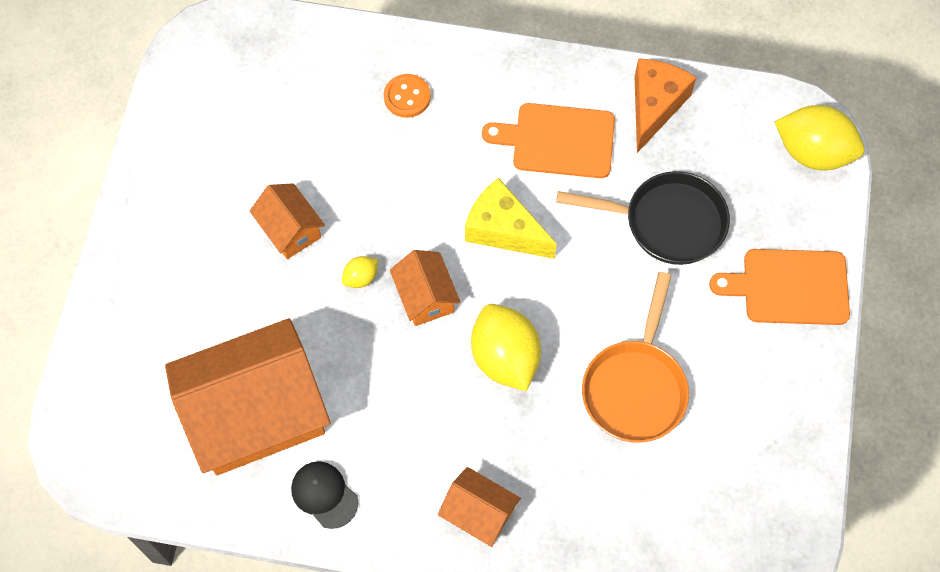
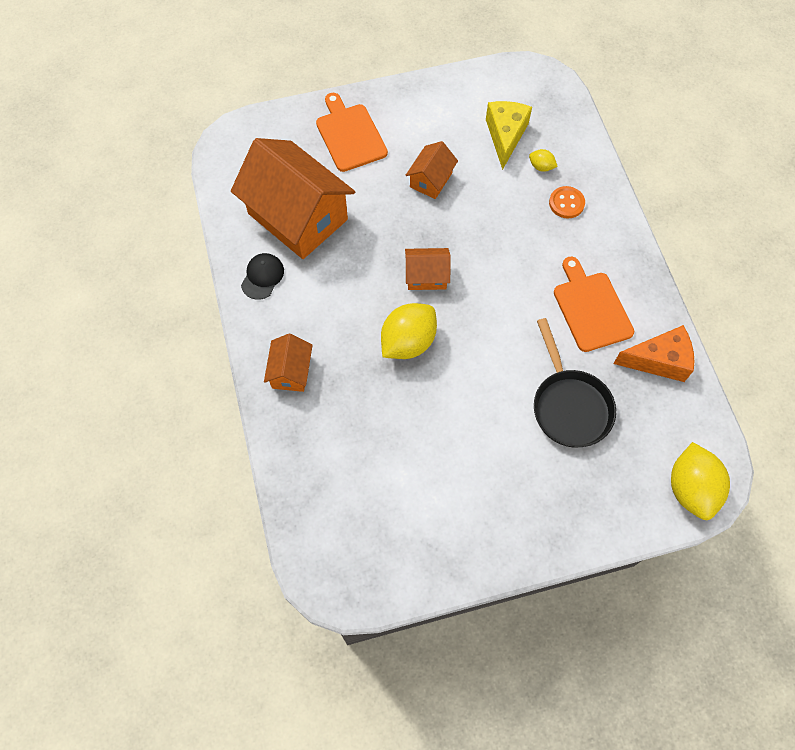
camera: 65 degrees right, 0 degrees up
(361, 278) = (419, 233): yellow lemon -> yellow lemon (541, 167)
(425, 297) = (426, 276): orange house -> orange house turned 45 degrees clockwise
(504, 230) = (502, 302): yellow cheese -> yellow cheese (505, 136)
(635, 387) = (429, 434): orange pan -> none
(789, 287) = (566, 513): orange cutting board -> orange cutting board (350, 135)

